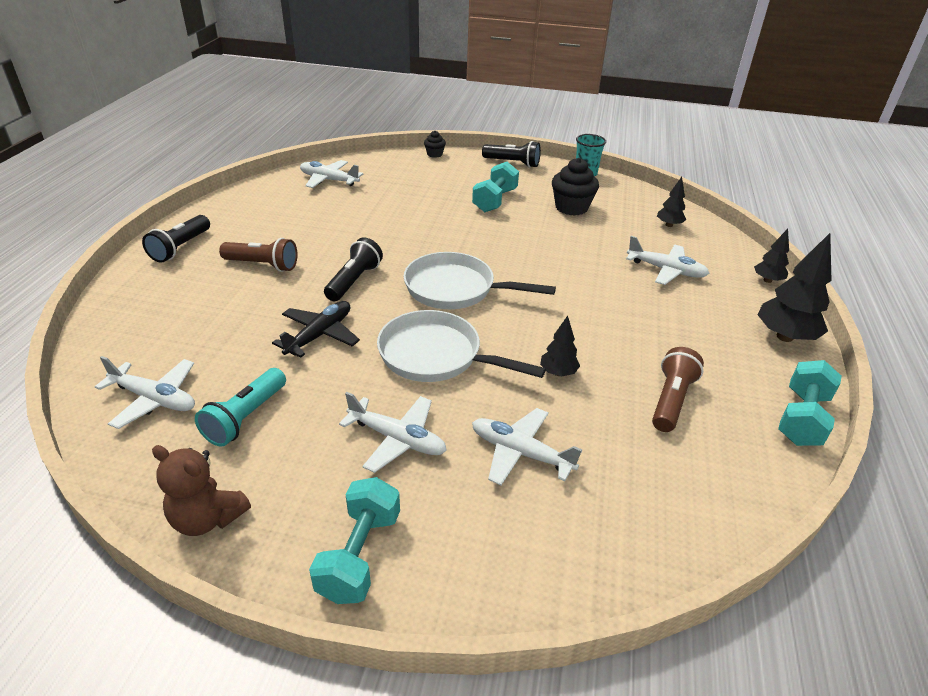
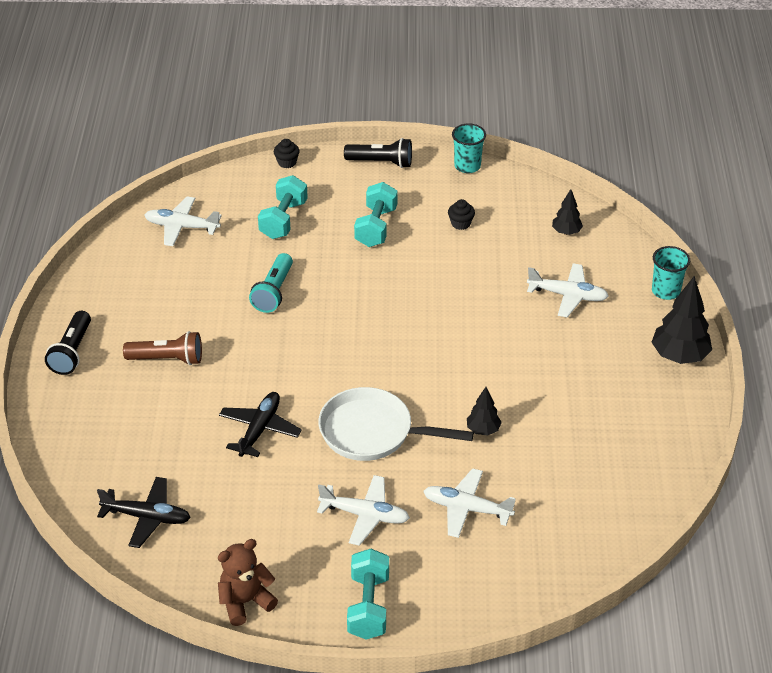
camera: 10 degrees left, 5 degrees up
(154, 399) = (147, 517): white plane -> black plane
(207, 518) = (245, 602): brown teddy bear -> brown teddy bear turned 135 degrees clockwise
(245, 417) = (233, 519): turquoise flashlight -> turquoise flashlight (273, 292)
(354, 281) = (266, 363): black flashlight -> none
(455, 289) = (368, 355): white pan -> none
(571, 207) = (460, 223): black cupcake -> black cupcake, size x0.53
(671, 400) = (582, 440): brown flashlight -> none
(767, 280) = (666, 291): black tree -> turquoise cup
(802, 418) = (689, 437): turquoise dumbbell -> turquoise dumbbell (283, 220)

